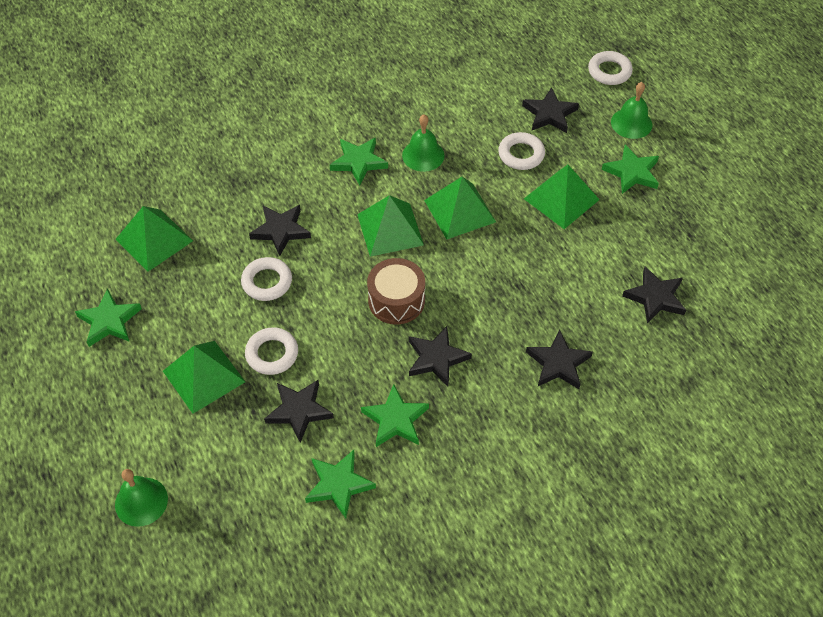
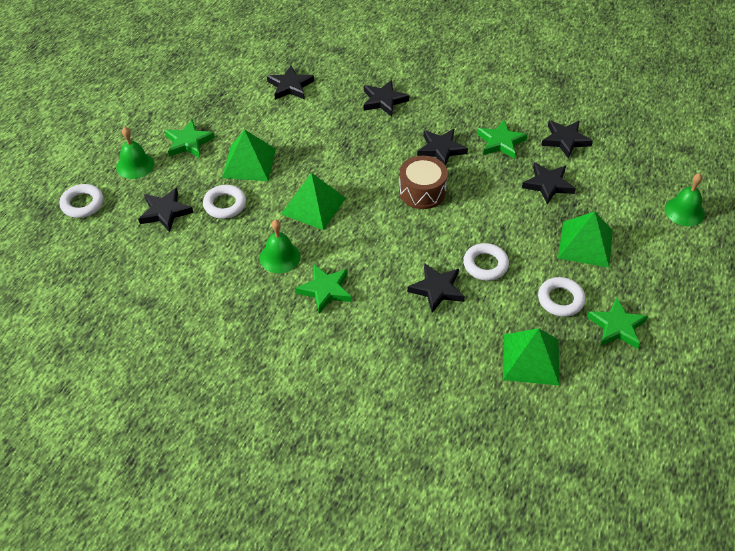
camera: 130 degrees left, 5 degrees down
(272, 354) = (530, 223): white ring -> white ring (560, 299)
(338, 485) = (565, 140): green star -> black star
(390, 229) = (369, 231): green pyramid -> none

